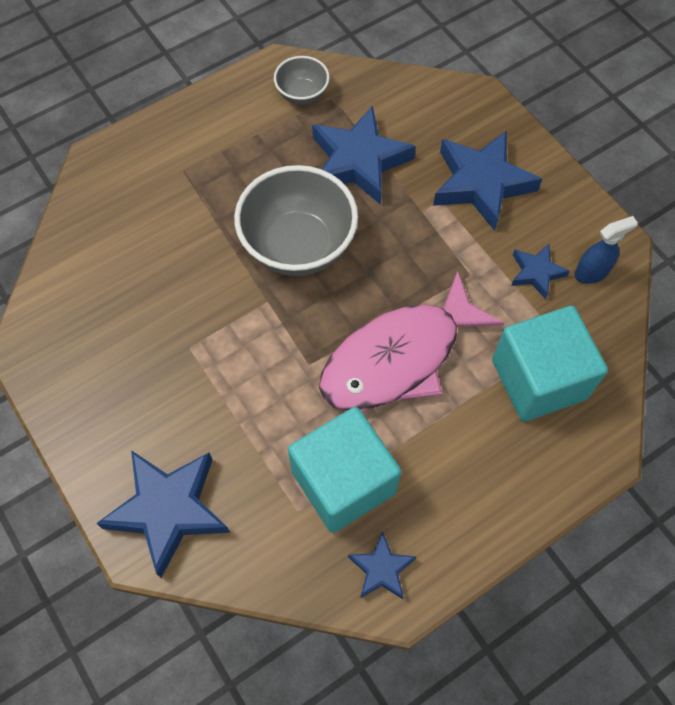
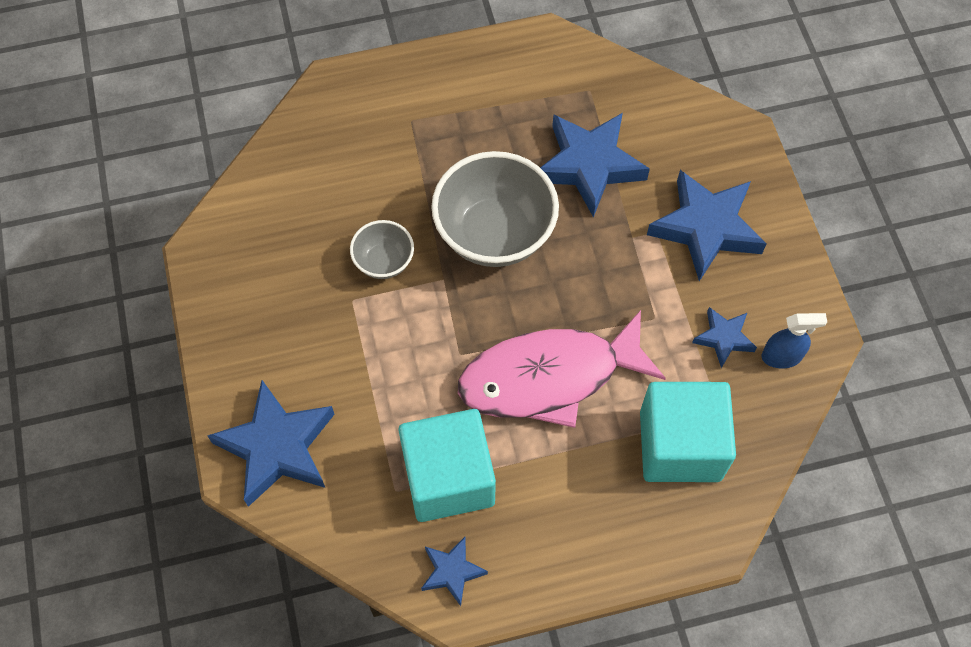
camera: 20 degrees right, 0 degrees up
(302, 95) = (559, 77): grey bowl -> grey bowl (384, 261)

